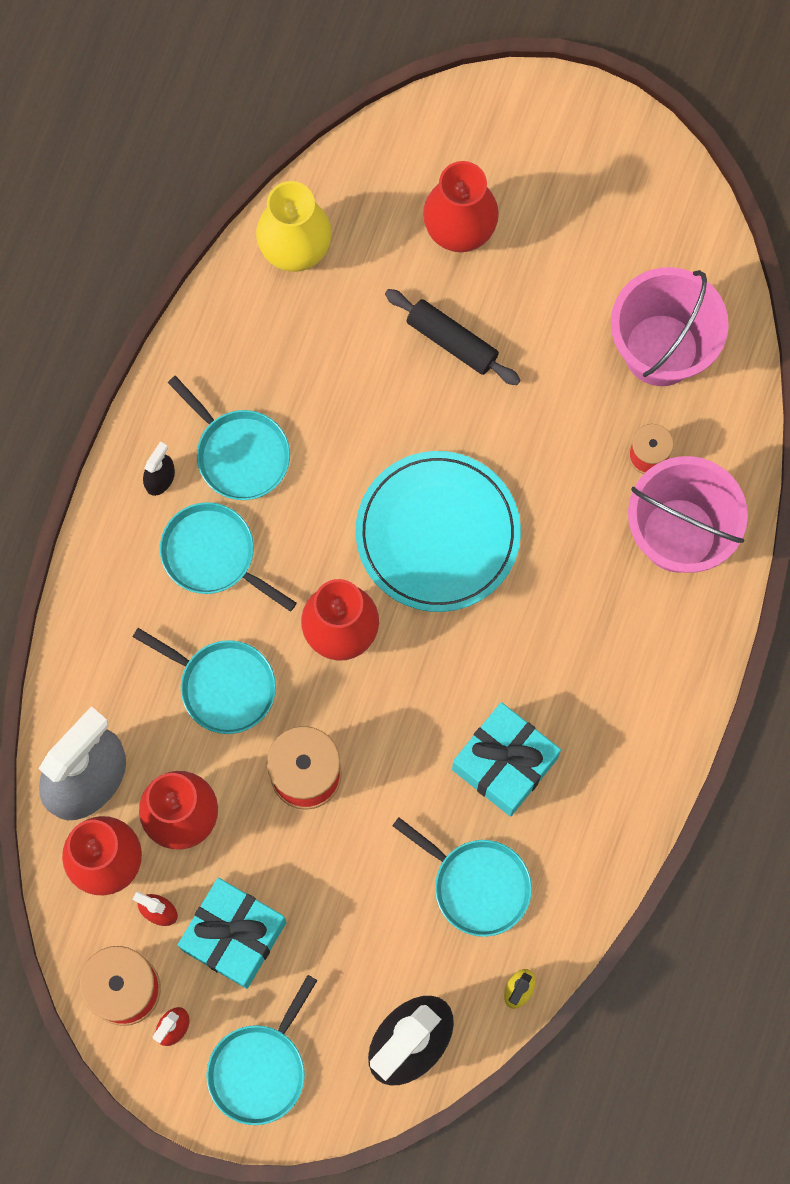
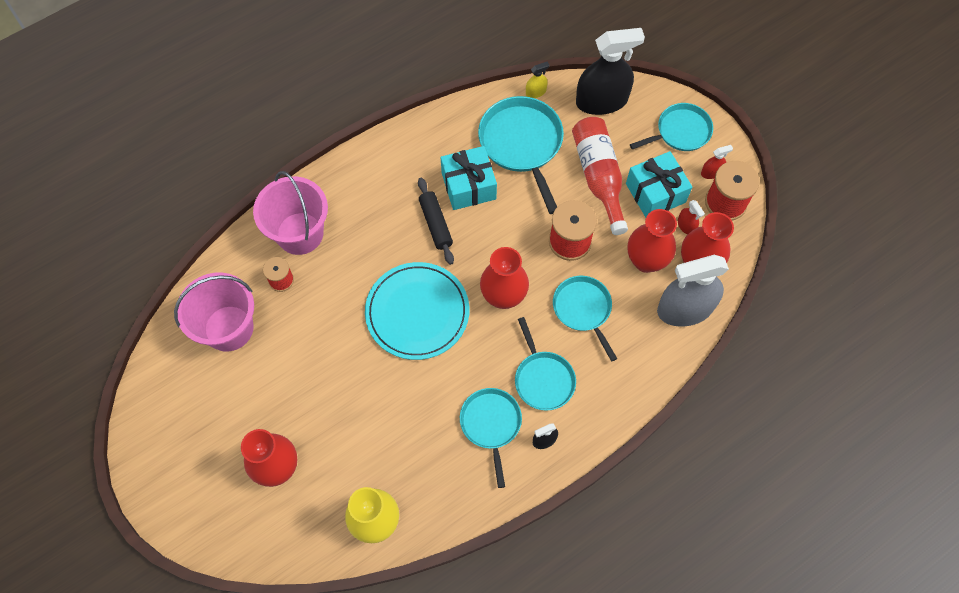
camera: 145 degrees left, 10 degrees down
(331, 906) = (599, 177): none -> red bottle
(452, 341) = (331, 408): black rolling pin -> black rolling pin (435, 224)
(477, 885) = (522, 144): turquoise pan -> turquoise pan, size x1.54

